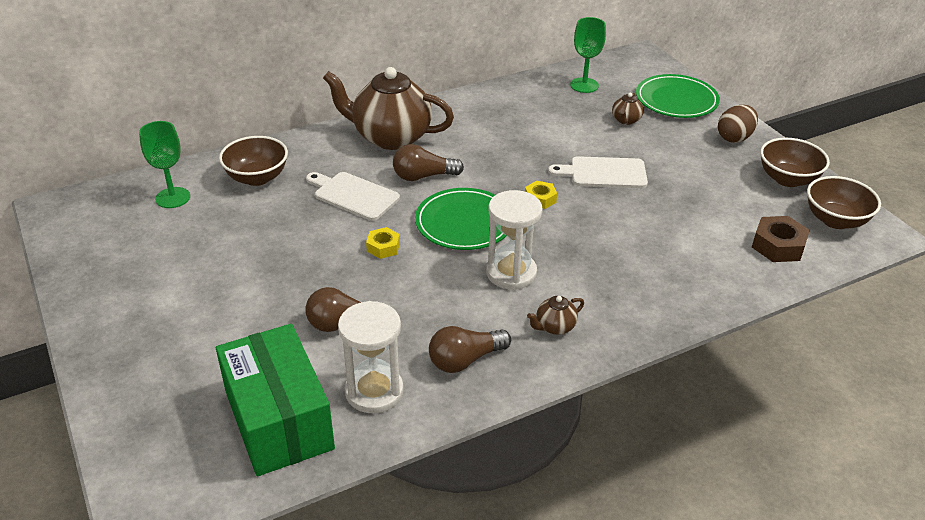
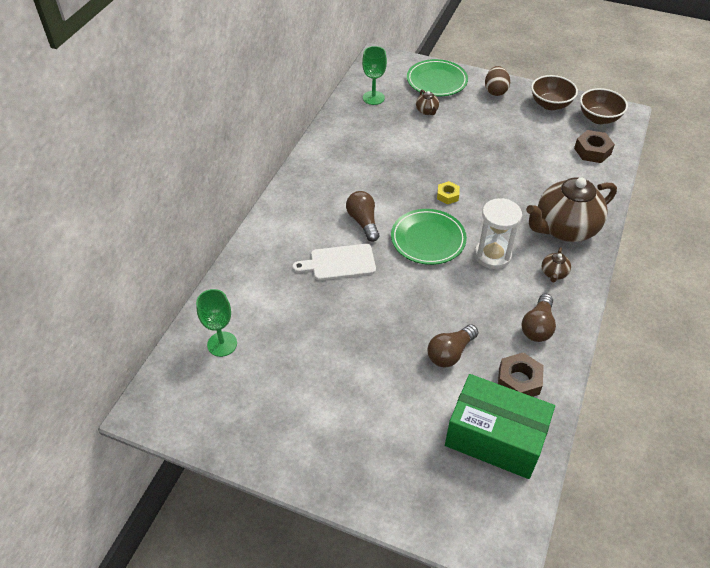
camera: 40 degrees left, 10 degrees up
(257, 178) = (259, 290): brown bowl -> none
(374, 391) = (519, 381): white hourglass -> brown nut
(383, 247) = (404, 287): yellow nut -> none
(390, 137) = (305, 205): brown teapot -> brown teapot (564, 229)
(423, 176) = (363, 222): brown light bulb -> brown light bulb turned 120 degrees clockwise
(604, 173) = (459, 156): white cutting board -> none

